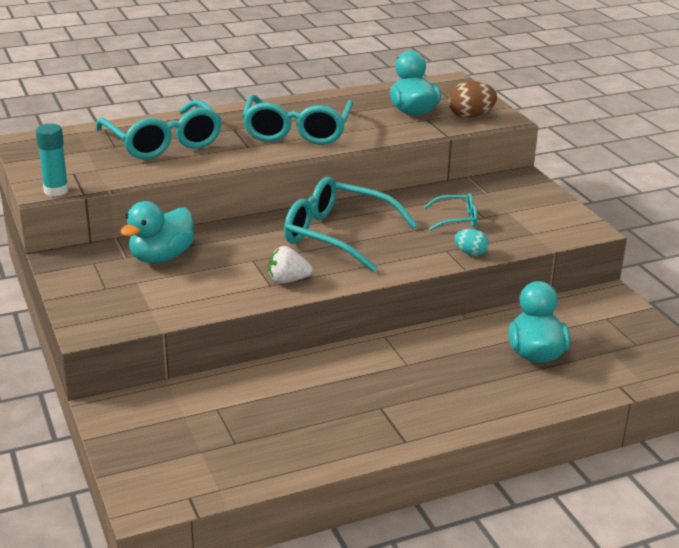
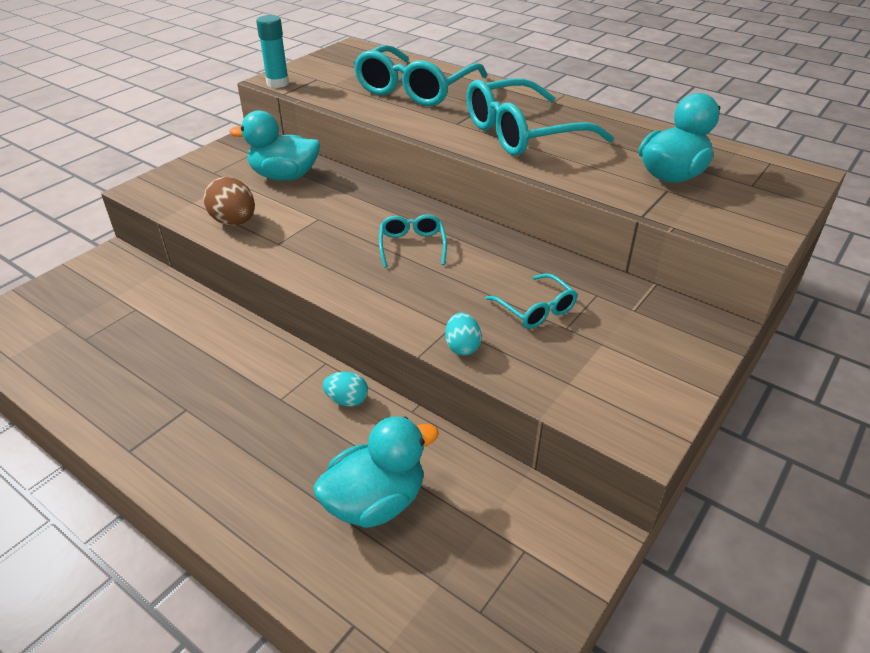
camera: 60 degrees right, 10 degrees up
(288, 280) = (294, 249): white strawberry -> none
(338, 235) = (412, 246): turquoise glasses -> turquoise glasses, size x0.49
(433, 338) = (347, 400): none -> turquoise egg
(470, 116) = (722, 214): brown egg -> brown egg (234, 222)

